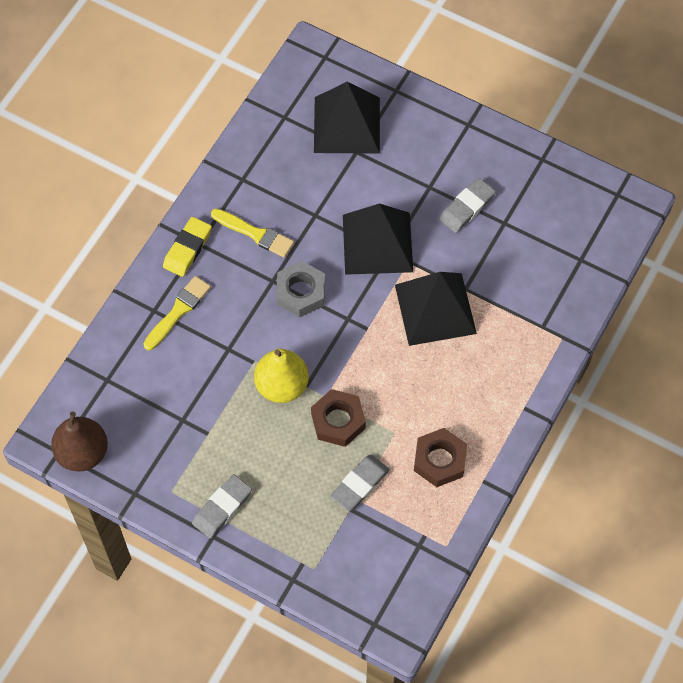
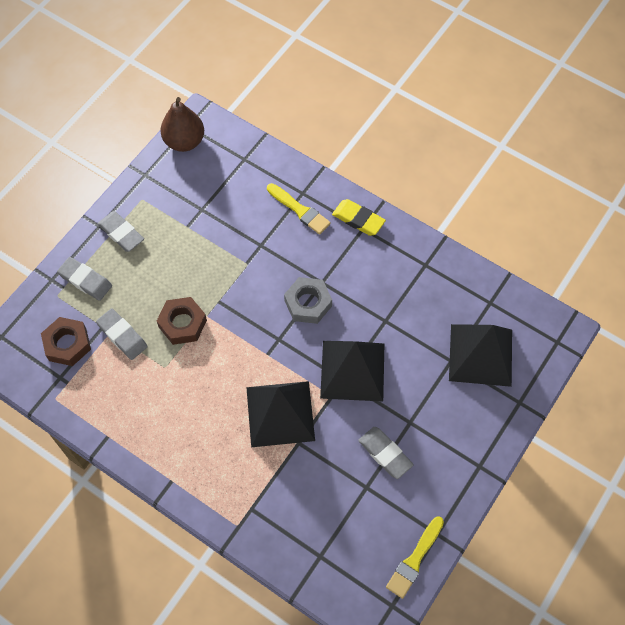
camera: 95 degrees right, 0 degrees up
(255, 234) = (369, 271): yellow brush -> yellow brush (414, 560)
(282, 385) = (221, 283): yellow pear -> none
(290, 539) = (85, 280): none -> grey eraser
(439, 460) = (133, 402): brown nut -> brown nut (67, 344)

